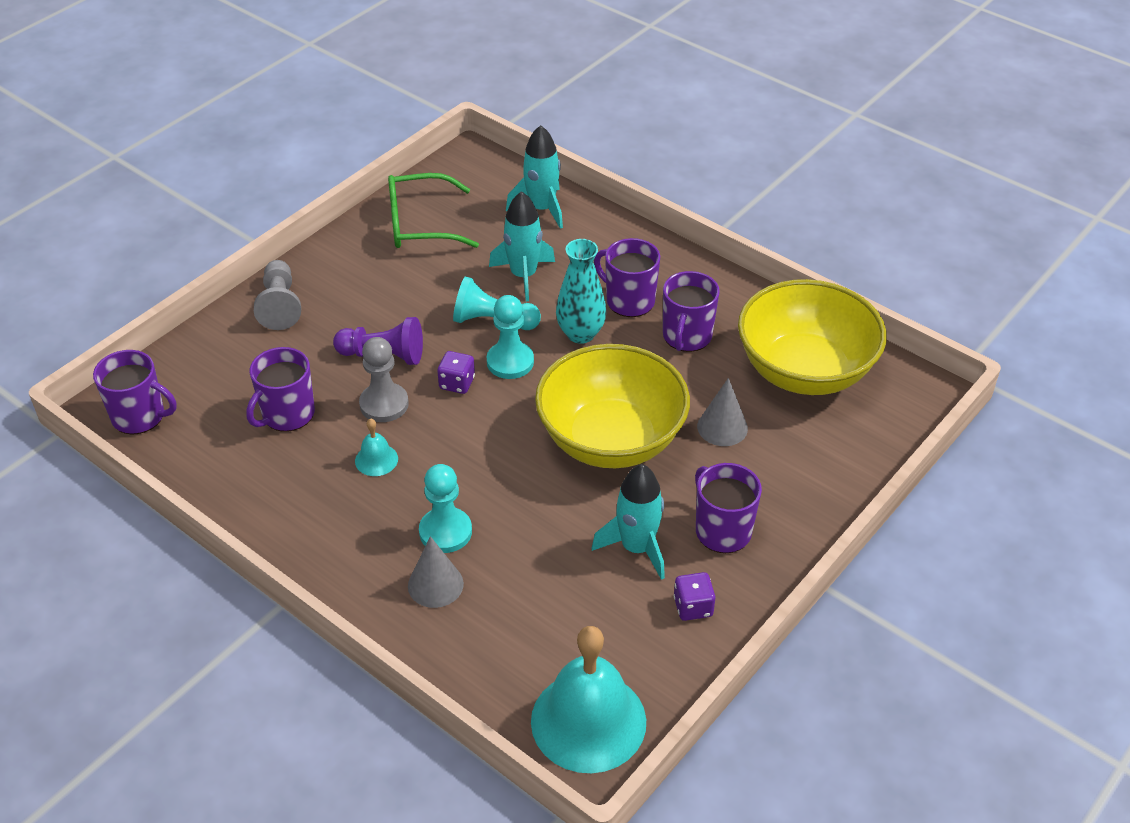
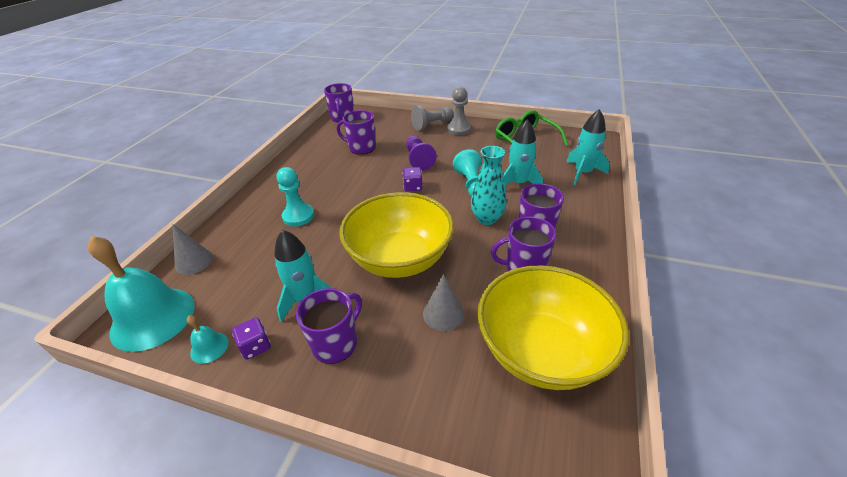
camera: 70 degrees right, 5 degrees down
(376, 460) = (343, 180): turquoise bell -> turquoise bell (209, 347)
(384, 404) = (383, 170): grey pawn -> grey pawn (458, 129)
(435, 584) = (259, 224): grey cone -> grey cone (194, 261)
(510, 362) = (442, 199): turquoise pawn -> none

